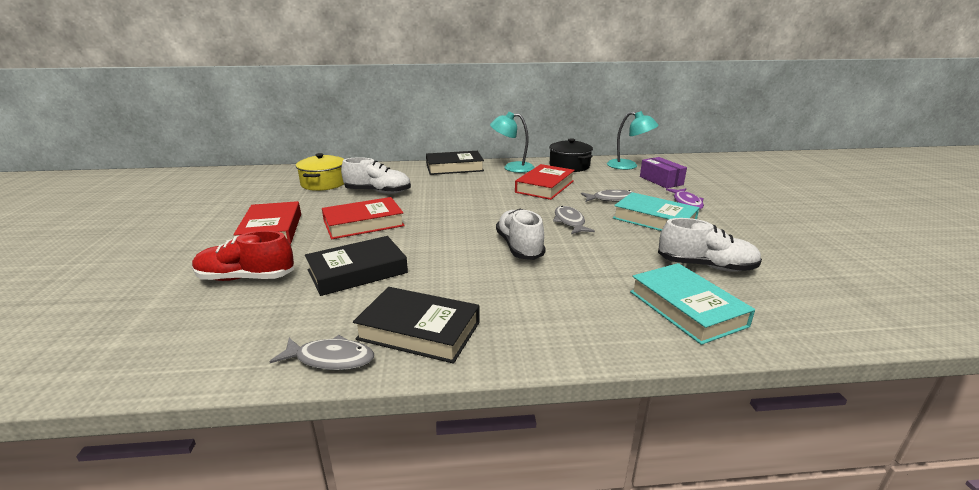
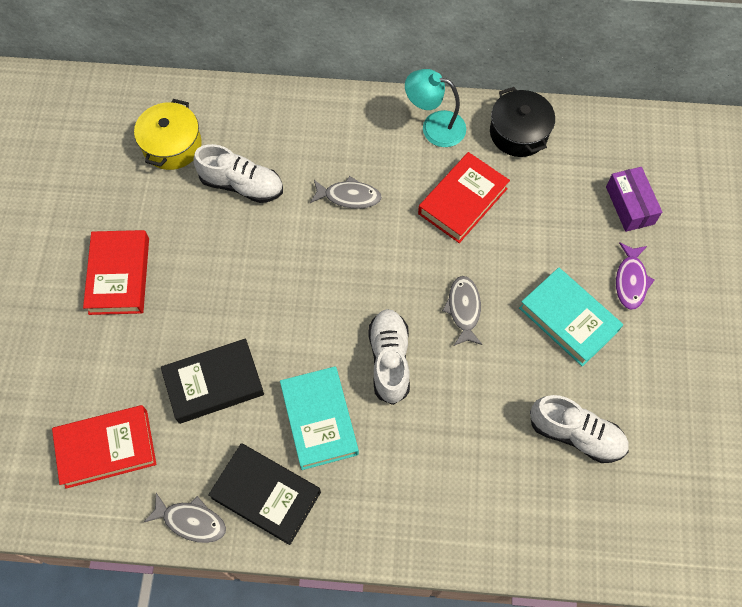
camera: 10 degrees right, 40 degrees up
(246, 278) = (106, 378): red shoe -> none
(363, 223) = (222, 274): red book -> red book (107, 448)
(454, 167) = (352, 114): black book -> none
(611, 199) = (538, 255): grey fish -> grey fish (349, 196)
(628, 166) = (606, 145): turquoise lamp -> none
(686, 308) = (518, 504): turquoise book -> turquoise book (319, 420)

